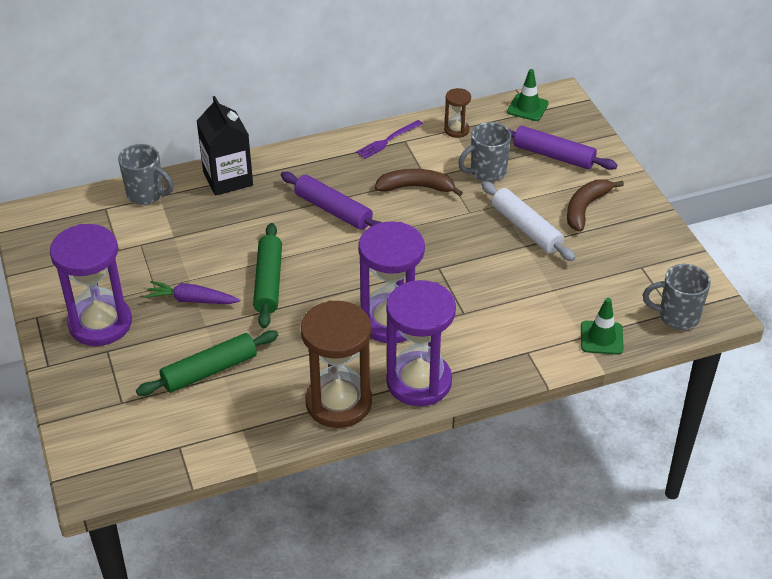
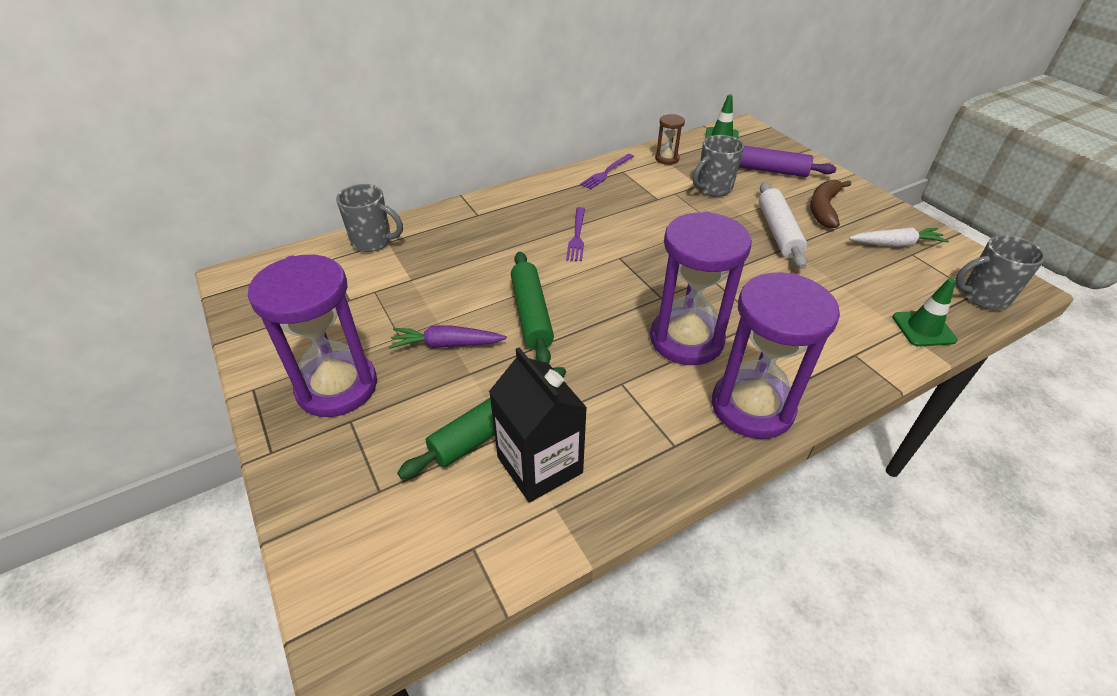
camera: 10 degrees left, 0 degrees up
(228, 178) = (458, 219): black carton -> black carton (539, 465)
(333, 210) = (577, 236): purple rolling pin -> purple fork
(338, 403) = (667, 448): brown hourglass -> none
(416, 187) = (651, 207): brown banana -> none
(526, 228) = (778, 232): white rolling pin -> white rolling pin turned 45 degrees clockwise
(632, 255) = (895, 244): none -> white carrot

